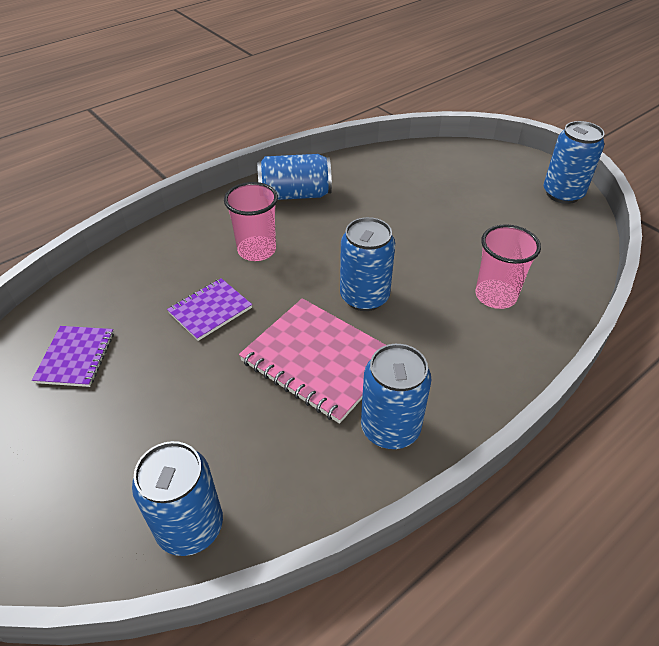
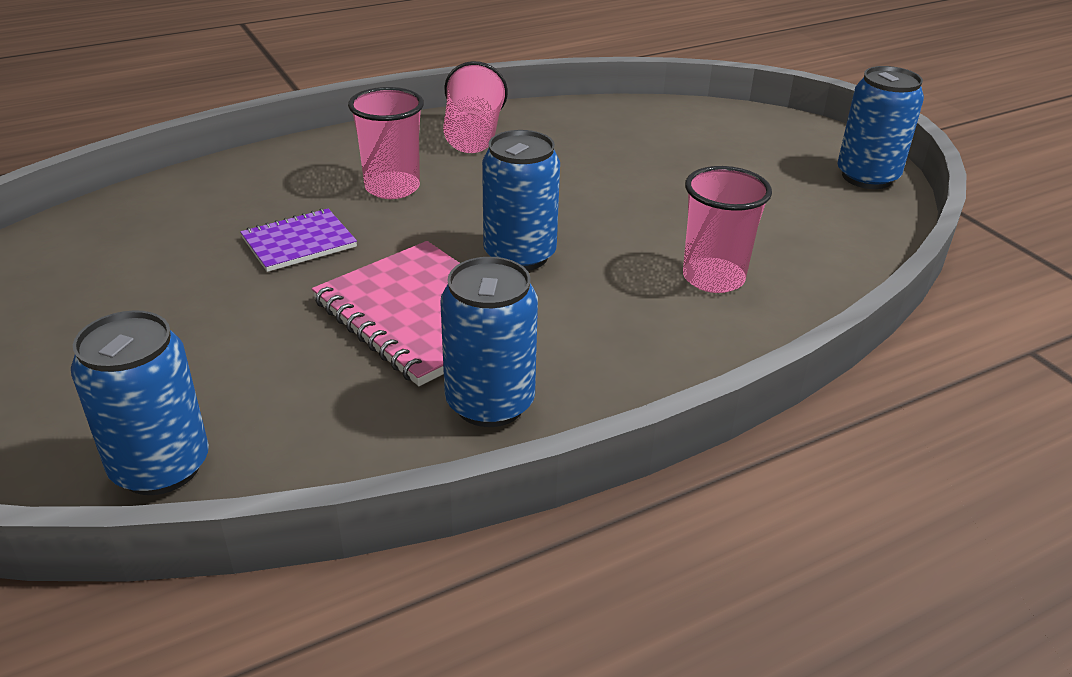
camera: 10 degrees right, 10 degrees down
(76, 357) = (99, 268): purple notebook -> none
(295, 194) = (473, 136): blue can -> pink cup

